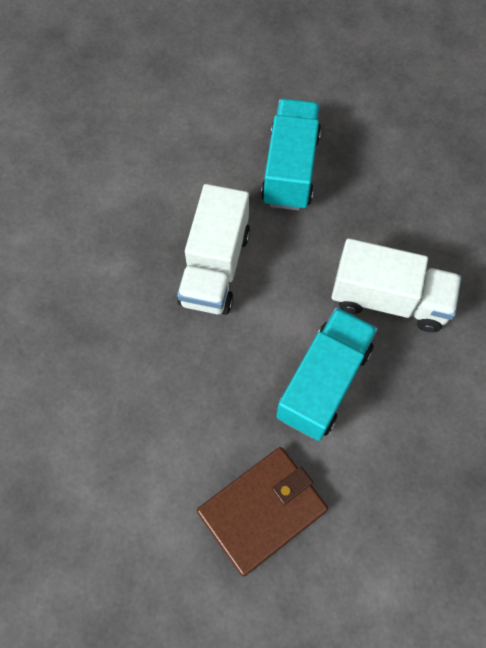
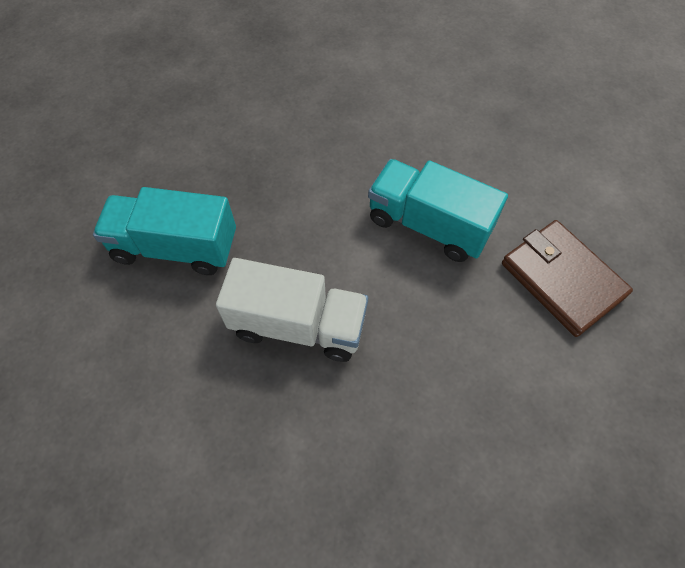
camera: 90 degrees left, 5 degrees down
(389, 299) = (339, 168): white truck -> none

